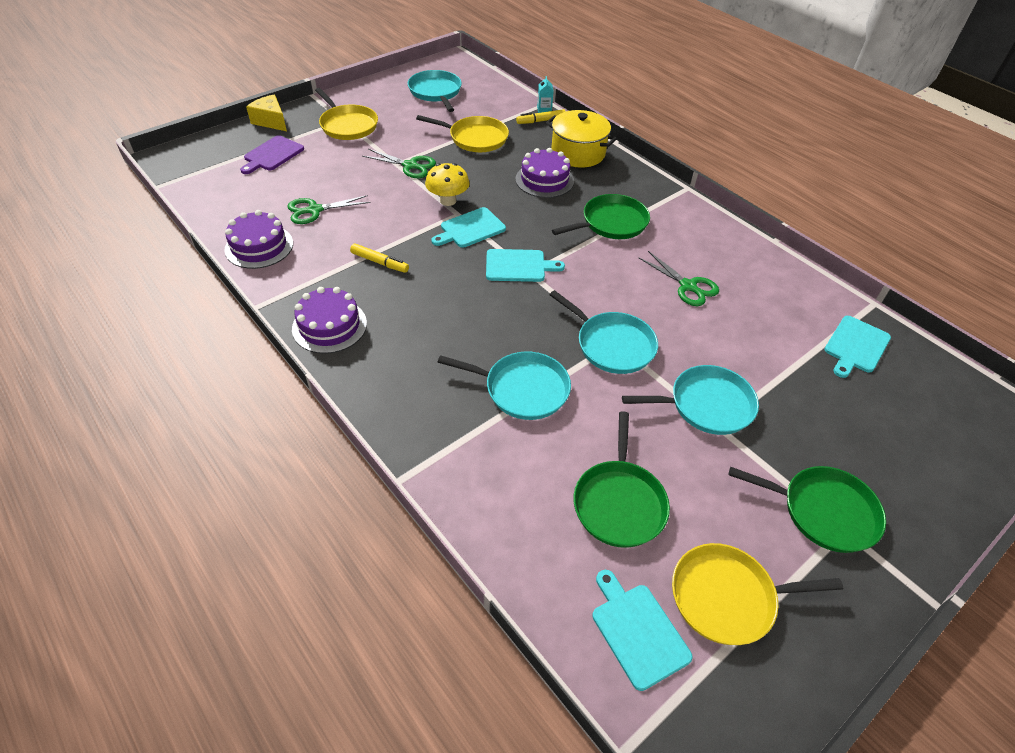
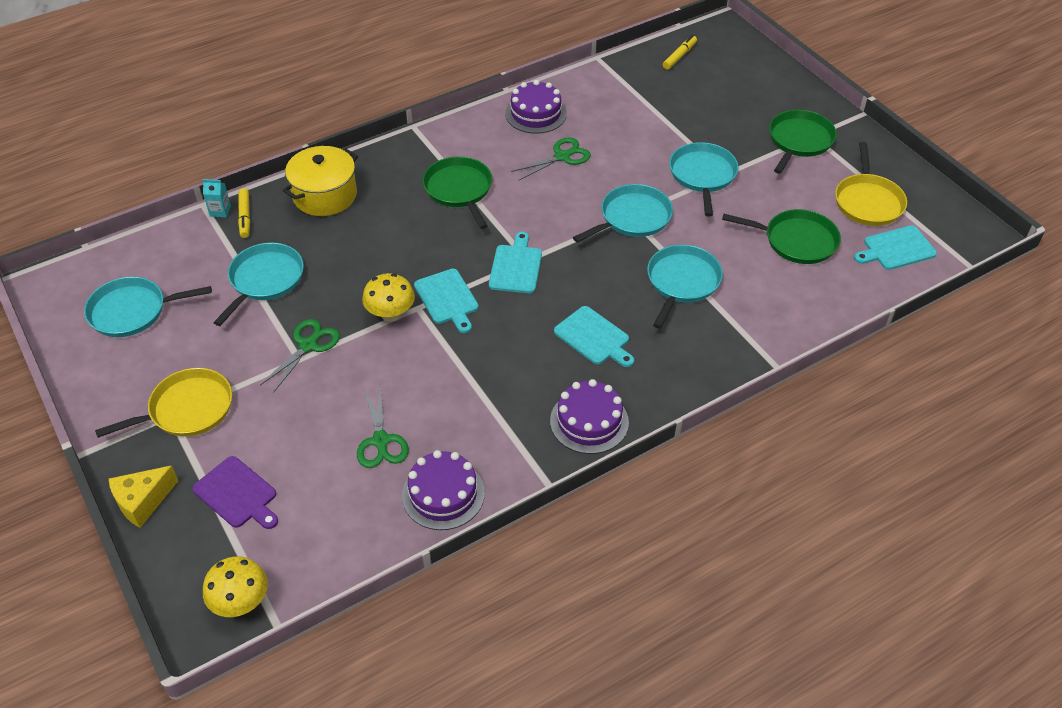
camera: 80 degrees left, 0 degrees up
(183, 168) = (241, 602): none -> yellow mushroom
(380, 262) = (492, 378): yellow marker -> yellow marker (679, 56)
(475, 138) = (264, 280): yellow pan -> turquoise pan
(544, 180) = (371, 229): purple cake -> purple cake (536, 113)
(856, 346) = (644, 81): turquoise cutting board -> turquoise cutting board (594, 337)

